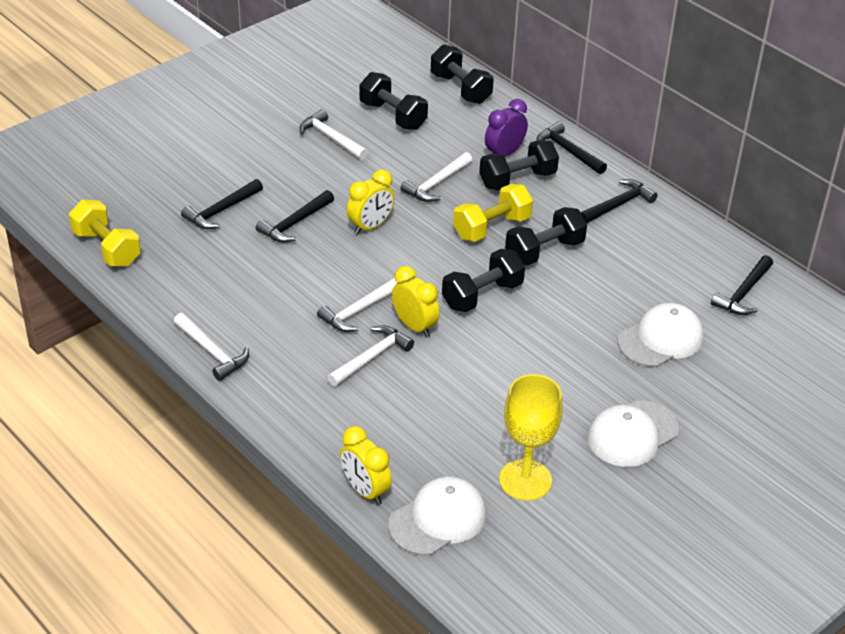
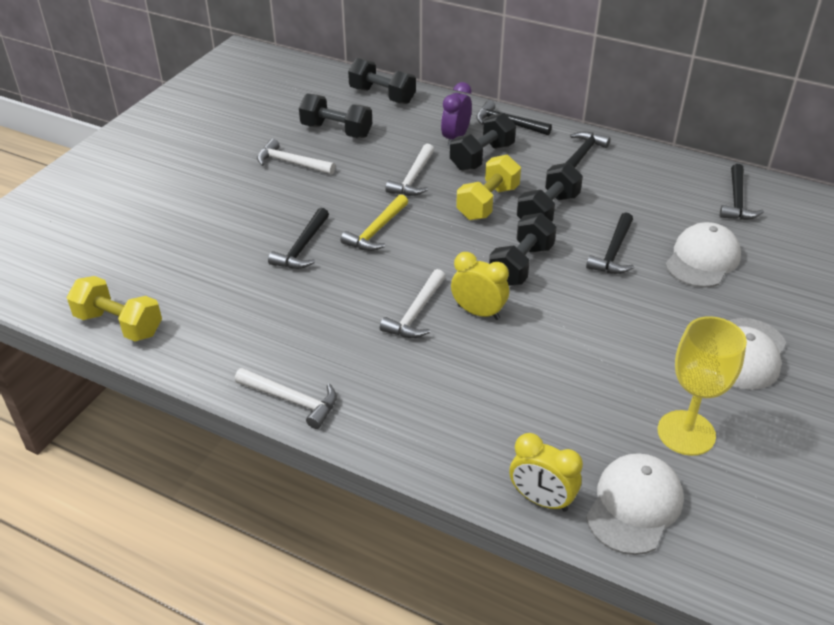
camera: 20 degrees left, 0 degrees up
(221, 211) = (222, 255): black hammer -> black hammer (613, 252)
(370, 226) = (376, 231): yellow clock -> yellow hammer
(371, 357) = (457, 355): white hammer -> none

